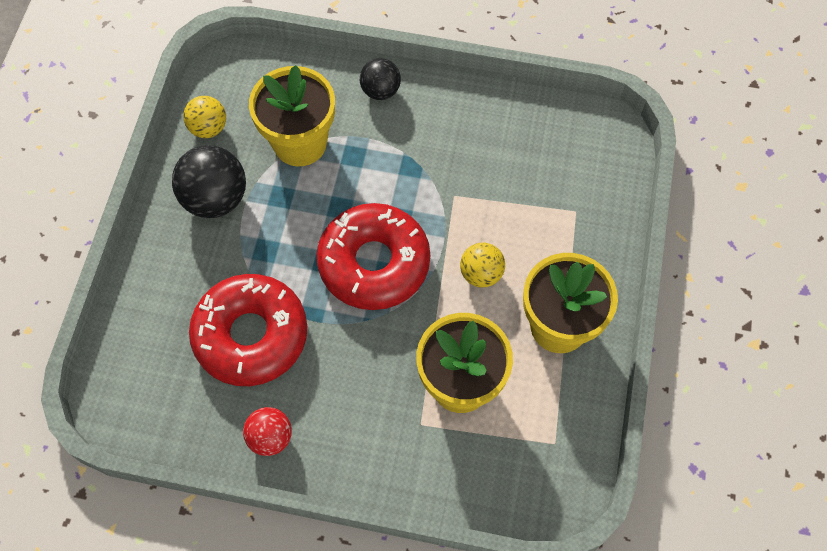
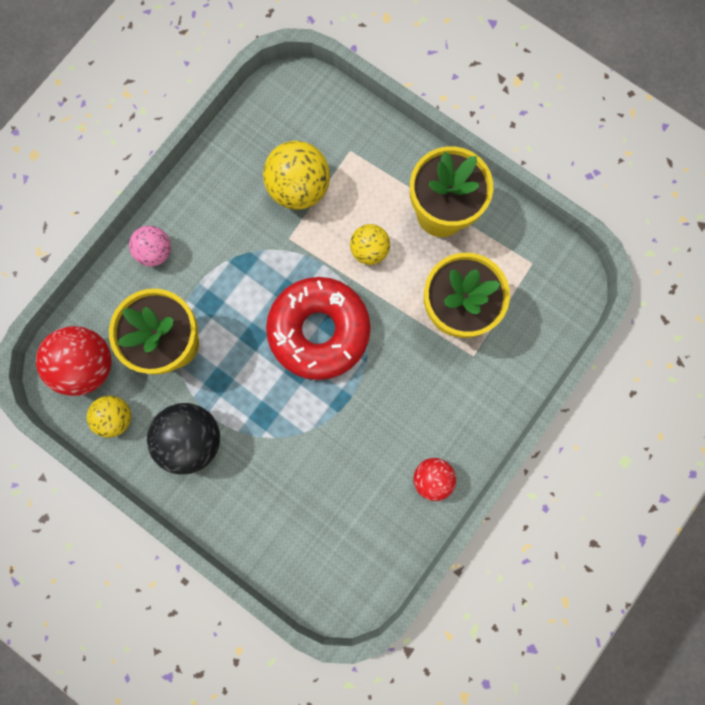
camera: 65 degrees left, 15 degrees up
(247, 85) = (88, 365): none -> red ball
(251, 335) = (336, 459): red donut -> none
(380, 90) = (156, 252): black ball -> pink ball
(510, 182) = (299, 188): none -> yellow ball

